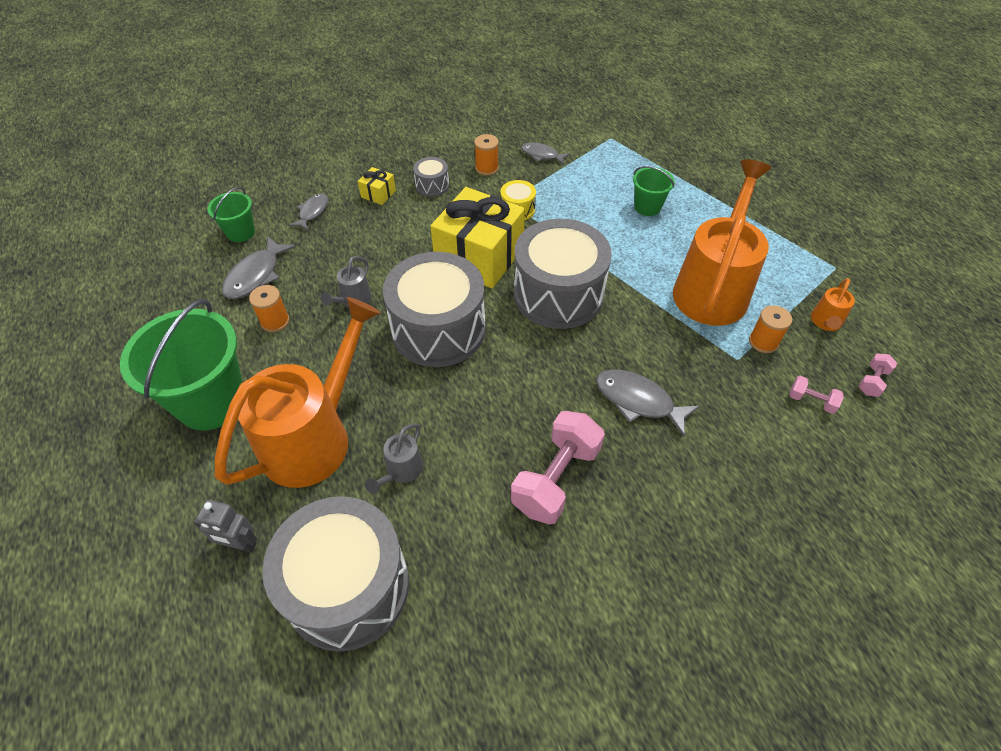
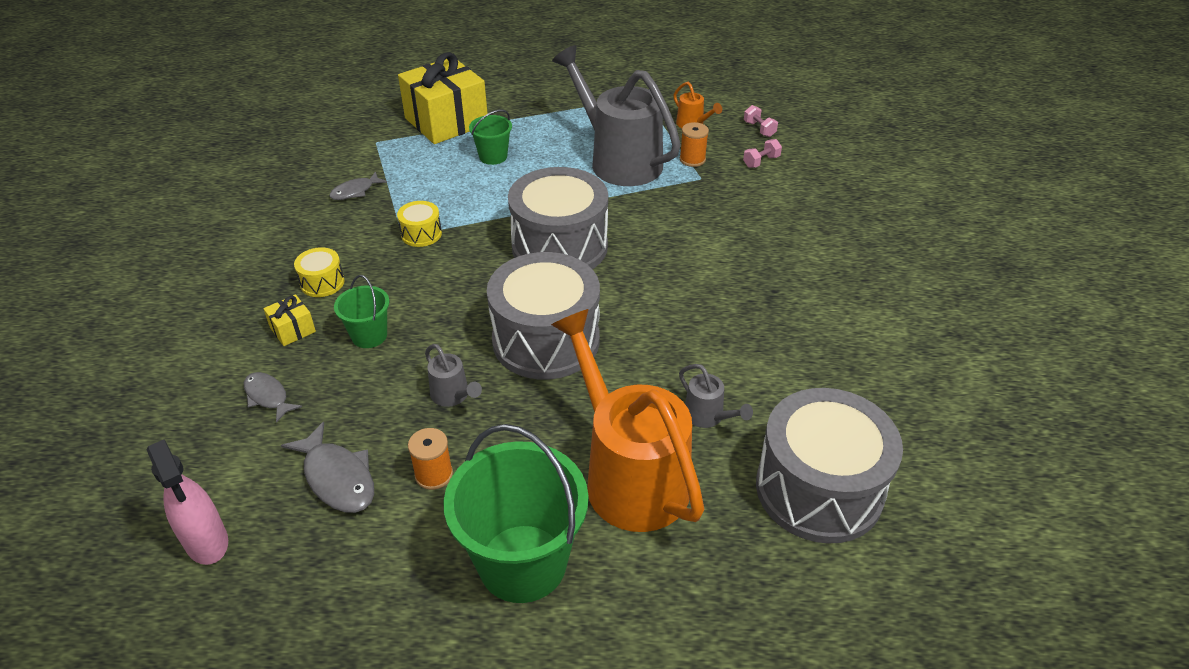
camera: 65 degrees left, 10 degrees down
(188, 243) = (207, 542): none -> pink spray bottle
(240, 544) = (737, 569): grey robot -> none
(241, 233) = (239, 478): green bucket -> green bucket (369, 335)
(432, 185) = (322, 282): grey drum -> yellow drum
(479, 257) = (467, 281): yellow gift -> yellow gift (446, 121)
(487, 168) = (336, 234): orange spool -> none
(556, 479) = (766, 317): pink dumbbell -> none
(638, 401) = (712, 244): grey fish -> none
(713, 287) = (618, 160): orange watering can -> grey watering can

